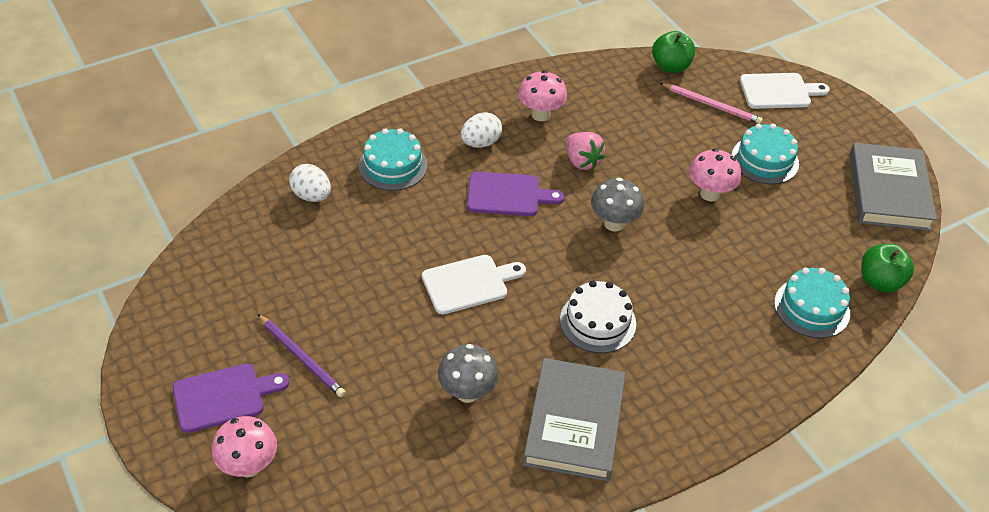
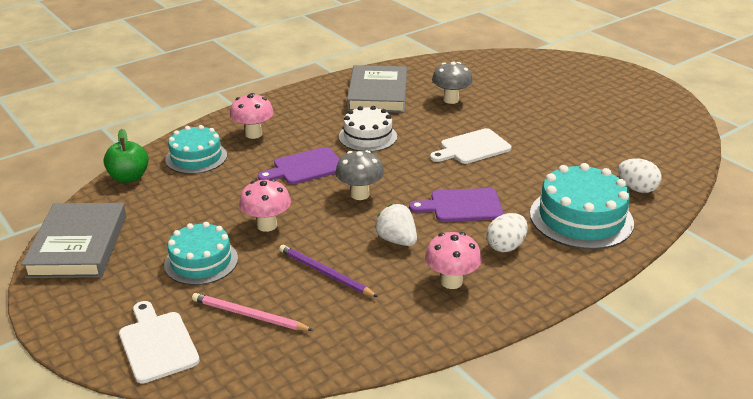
camera: 175 degrees right, 15 degrees down
(223, 397) = (604, 87): purple cutting board -> purple cutting board (305, 167)
(249, 466) = (565, 67): pink mushroom -> pink mushroom (253, 134)
(301, 357) = (569, 105): purple pencil -> purple pencil (325, 273)
(393, 165) = (581, 218): turquoise cake -> turquoise cake, size x1.50
(582, 161) = (397, 240): pink strawberry -> white strawberry
(670, 66) = (296, 362): green apple -> none
(778, 91) = (157, 344): white cutting board -> white cutting board turned 75 degrees clockwise

